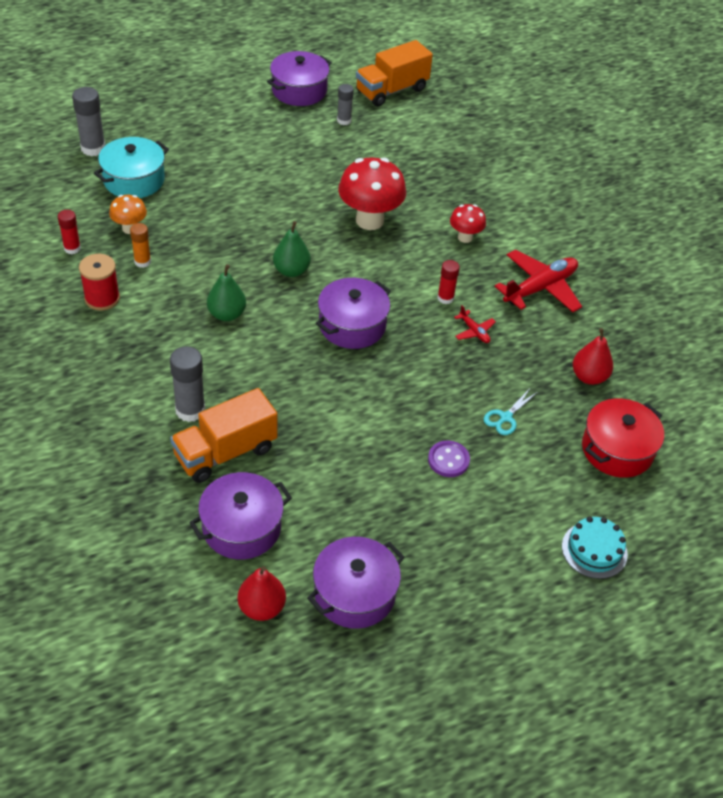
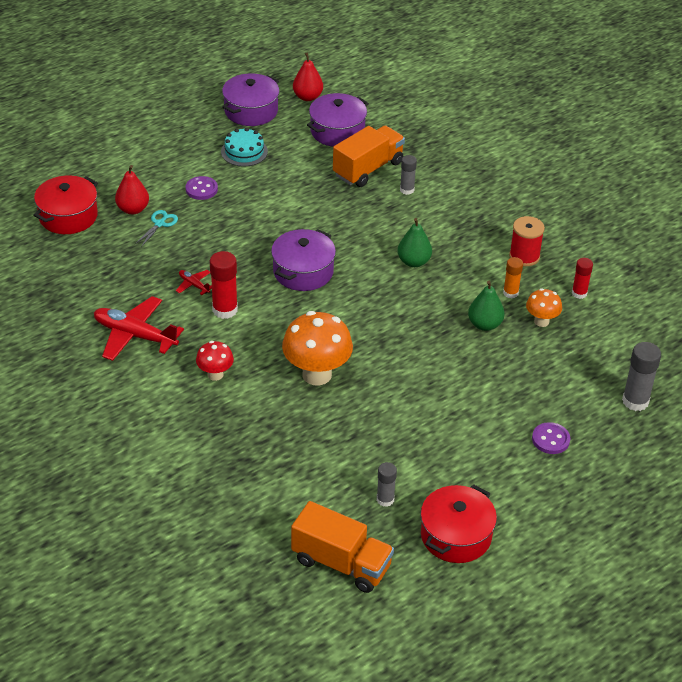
camera: 170 degrees right, 5 degrees down
(134, 180) = (570, 373): turquoise pot -> none
(187, 135) = (550, 439): none -> purple button
(190, 410) = (407, 190): grey glue stick -> grey glue stick, size x0.62
(291, 271) = (374, 309): green pear -> green pear (484, 324)
(299, 90) = (456, 536): purple pot -> red pot
(369, 220) = (317, 374): red mushroom -> orange mushroom
(391, 90) = (341, 563): orange truck -> orange truck turned 75 degrees clockwise
(445, 298) = (225, 310): red glue stick -> red glue stick, size x1.60
(540, 288) = (135, 335): red plane -> red plane turned 75 degrees clockwise
(589, 377) = (89, 265): red pear -> red pear (133, 209)
(594, 550) = (89, 154): turquoise cake -> turquoise cake (244, 151)

